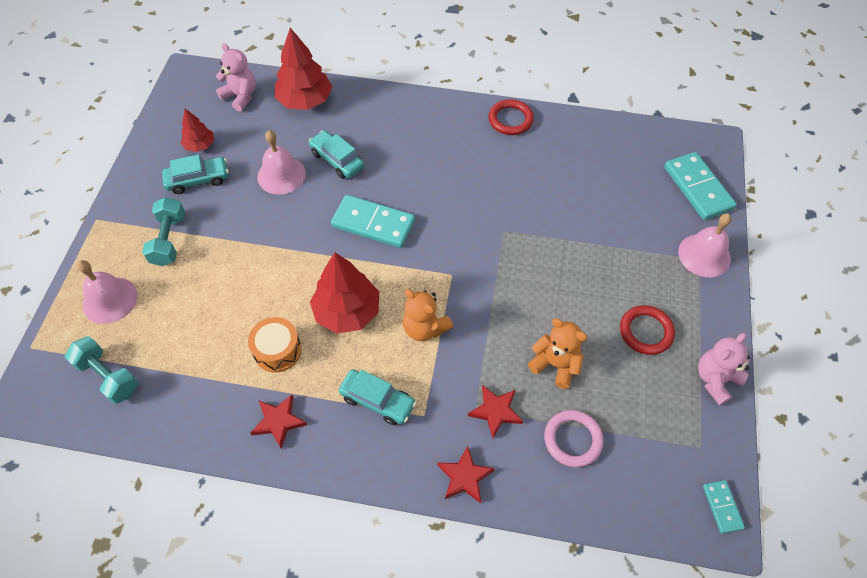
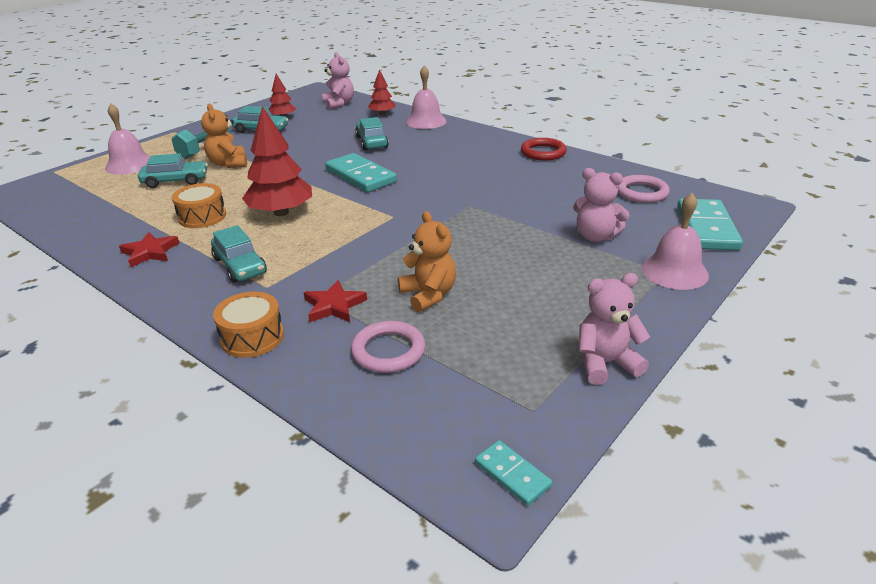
camera: 30 degrees right, 25 degrees down
(108, 376) = (75, 196): turquoise dumbbell -> none
(193, 307) = (175, 181): none -> turquoise car
(281, 175) = (321, 140): pink bell -> pink bell (426, 121)
(305, 101) = (382, 114): red tree -> red tree, size x0.55
(424, 328) = (332, 238): orange teddy bear -> orange teddy bear (228, 164)
(464, 477) = (252, 337): red star -> orange drum
(626, 155) = (641, 192): none -> pink ring
(627, 234) = (595, 236): none -> pink teddy bear
(646, 331) = (552, 303): red ring -> none
(722, 507) = (512, 474): turquoise domino -> turquoise domino turned 60 degrees counterclockwise

